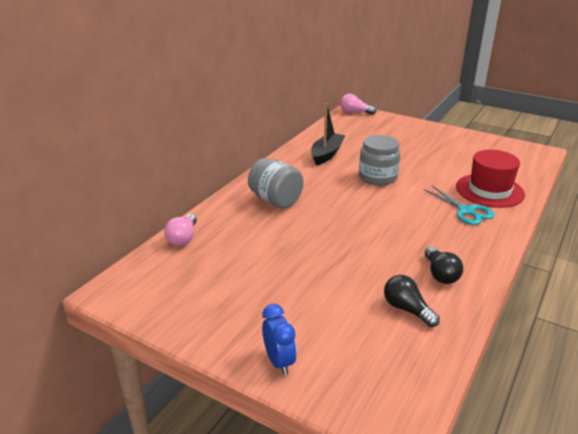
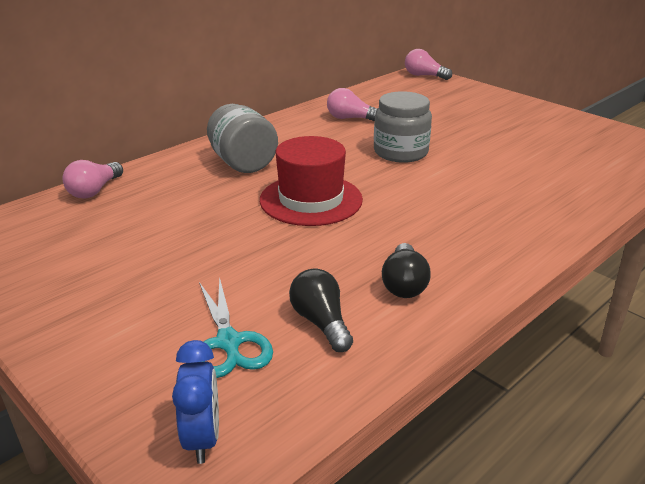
camera: 15 degrees right, 0 degrees up
(279, 362) = (93, 358): blue clock -> blue clock (202, 438)
(327, 154) = (350, 118): black boat -> pink light bulb
(466, 211) = (500, 208): turquoise scissors -> turquoise scissors (228, 342)
(489, 190) = (555, 187): red hat -> red hat (311, 200)

